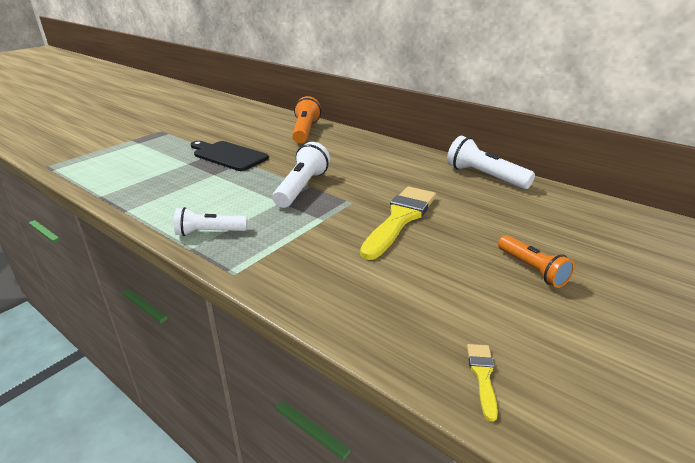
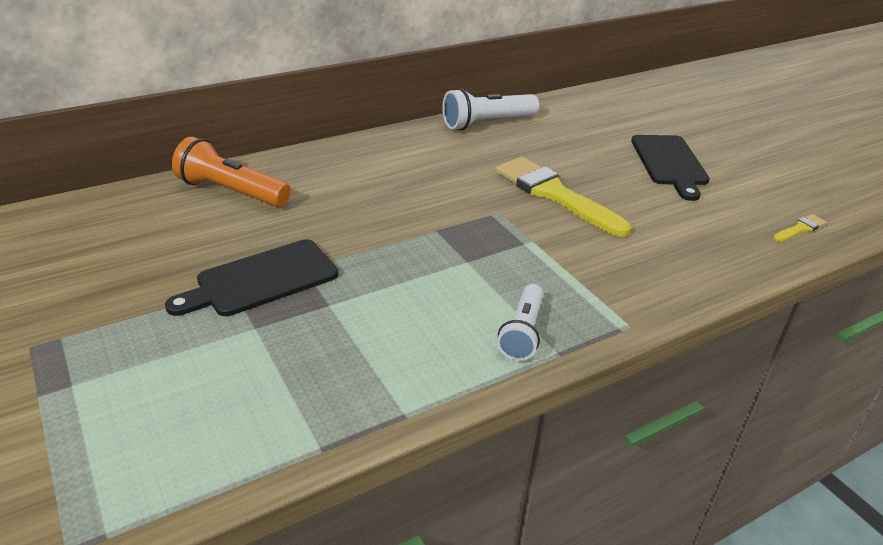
camera: 70 degrees left, 5 degrees up
(302, 188) = (436, 237): white flashlight -> none
(482, 376) = (800, 229): yellow brush -> yellow brush turned 120 degrees clockwise
(532, 269) = (669, 163): orange flashlight -> black cutting board

